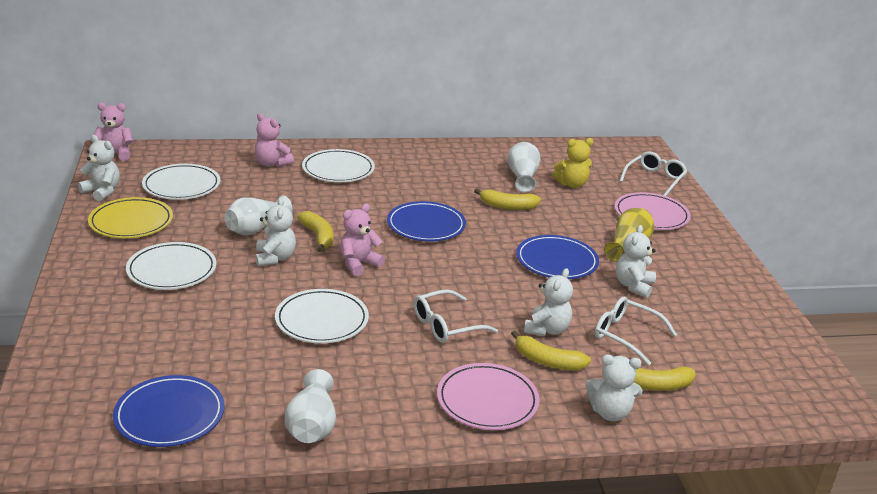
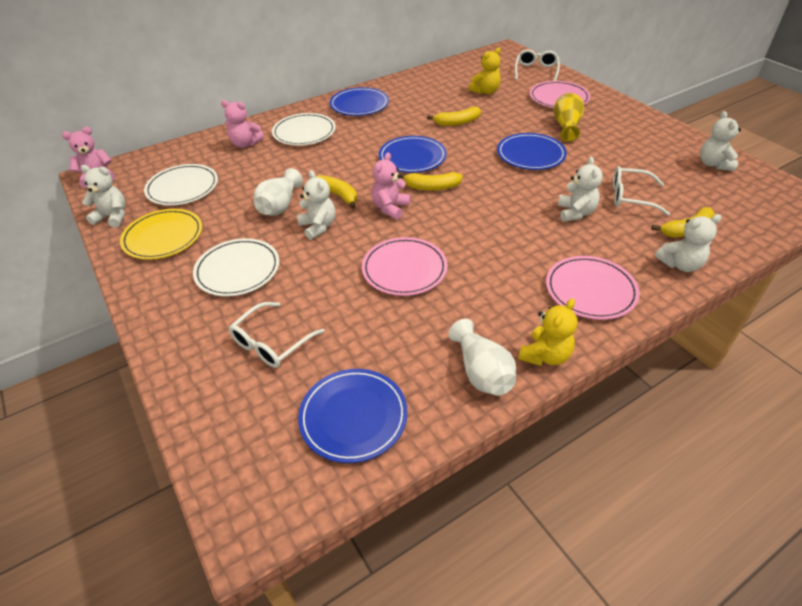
camera: 20 degrees left, 15 degrees up
(322, 320) = (404, 269): white plate -> pink plate
(384, 435) = (545, 355): none -> yellow teddy bear
(419, 159) = (359, 105): none -> blue plate
(445, 325) = (502, 237): white glasses -> white glasses (271, 343)
(522, 177) = (447, 96): white vase -> none
(547, 361) = (600, 239): yellow banana -> yellow banana (431, 187)
(633, 286) = (598, 156): white teddy bear -> white teddy bear (713, 164)

